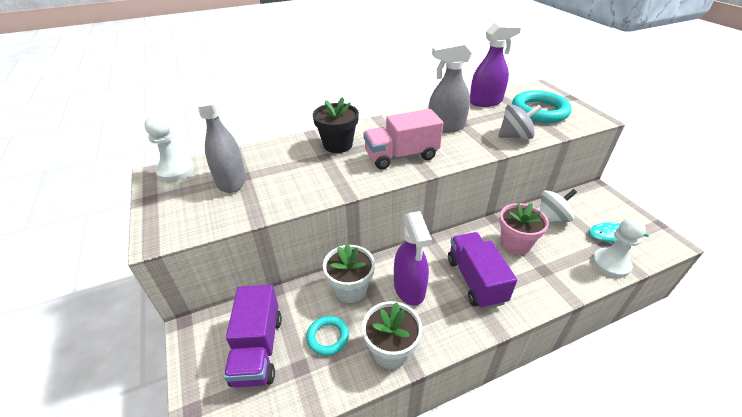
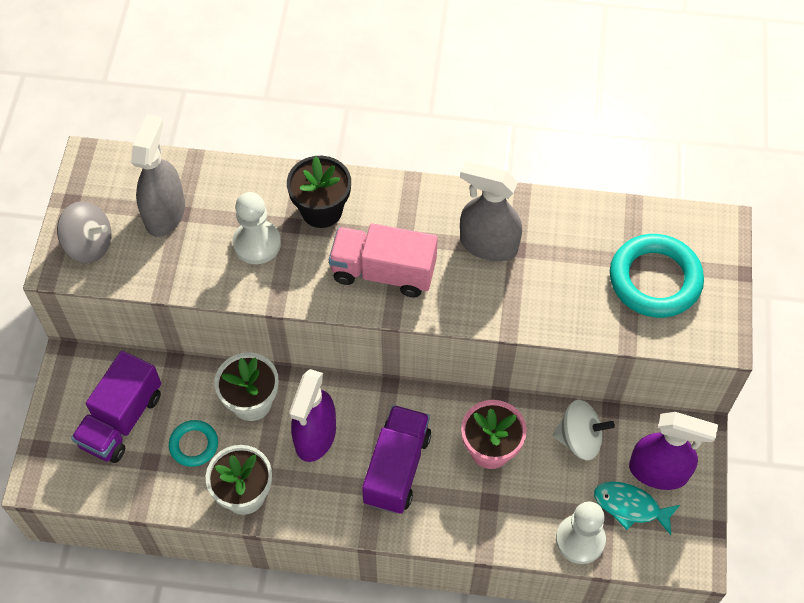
camera: 30 degrees right, 20 degrees up
(176, 170) = (114, 164): white pawn -> white pawn (257, 243)
(486, 102) = (598, 218): purple spray bottle -> purple spray bottle (658, 471)
(515, 136) = (563, 312): grey spinning top -> grey spinning top (89, 245)

